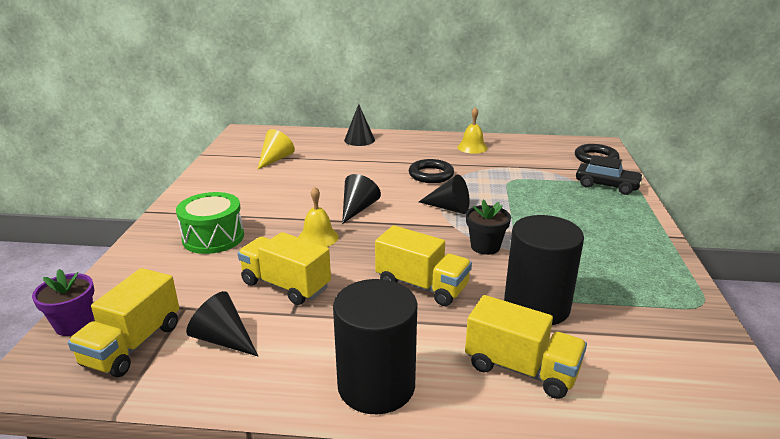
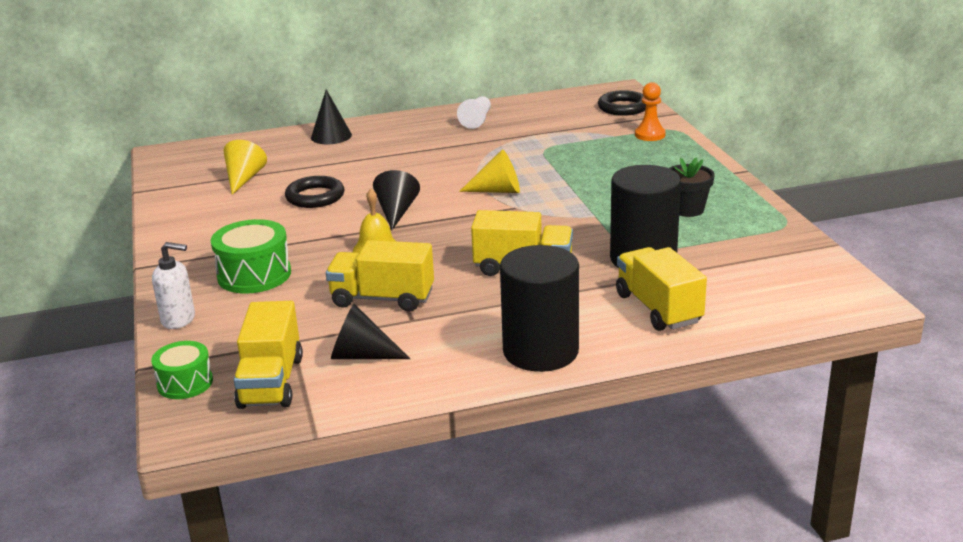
camera: 20 degrees left, 0 degrees up
(74, 324) = (185, 383): purple flower pot -> green drum
(128, 262) = (179, 319): none -> white soap dispenser
(431, 175) = (451, 160): black ring -> black ring (315, 197)
(448, 208) = (497, 191): black cone -> yellow cone
(472, 147) = (477, 120): yellow bell -> white pawn
(485, 246) = (561, 219): black flower pot -> black flower pot (687, 209)
(521, 369) = (658, 308): yellow truck -> yellow truck turned 120 degrees counterclockwise
(607, 186) = (650, 135): black car -> orange pawn

